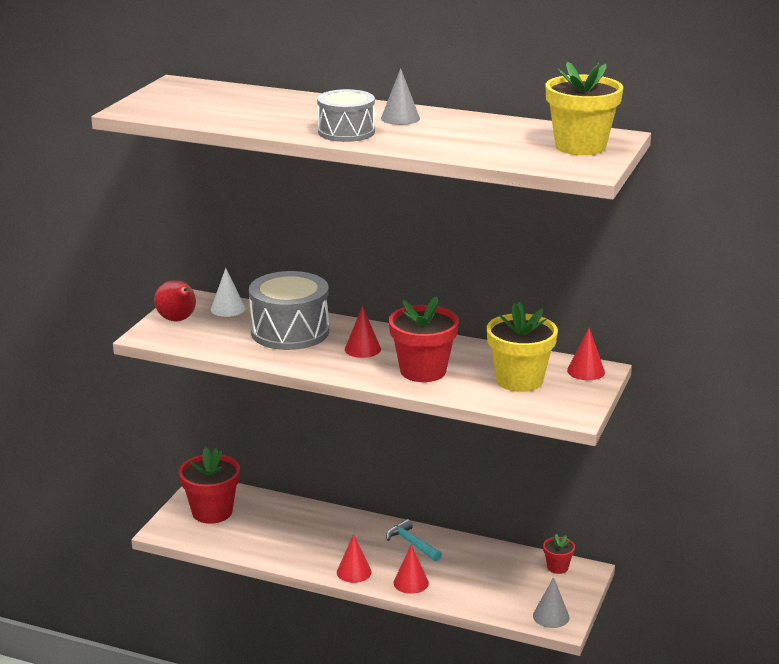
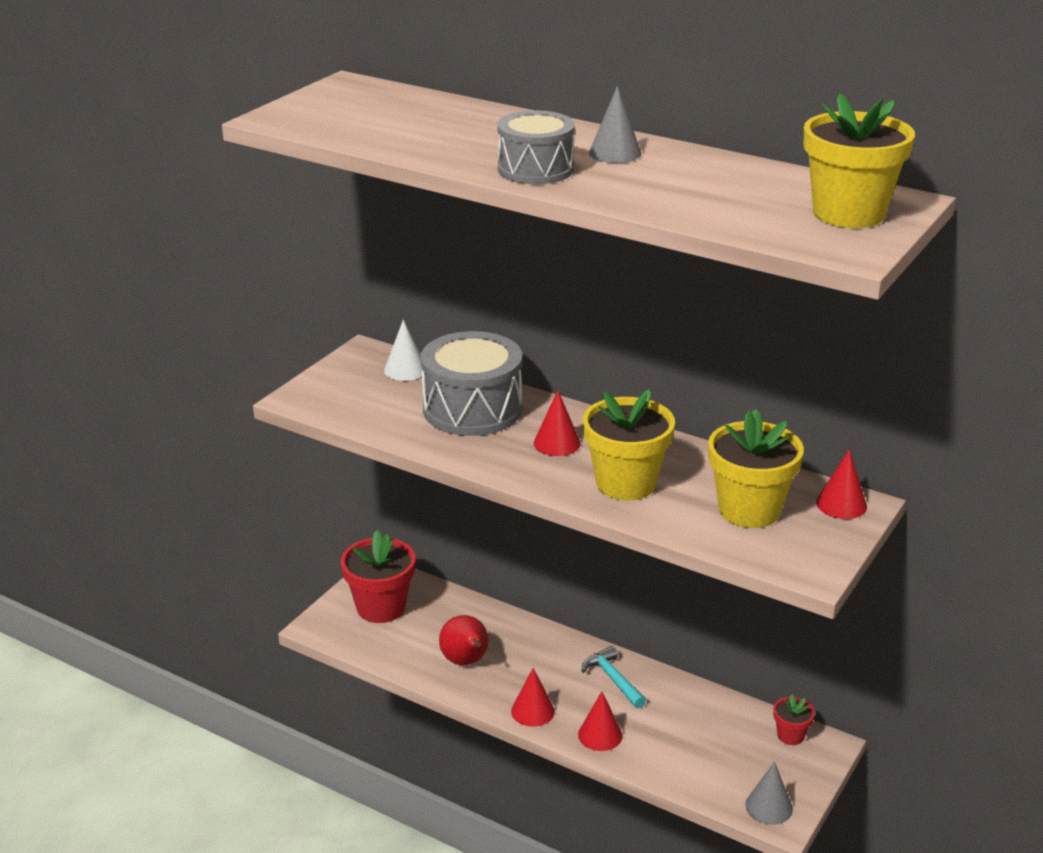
camera: 10 degrees right, 5 degrees up
(178, 320) = (340, 380): red pear -> red pear (466, 661)
(423, 371) = (626, 483): red flower pot -> yellow flower pot

